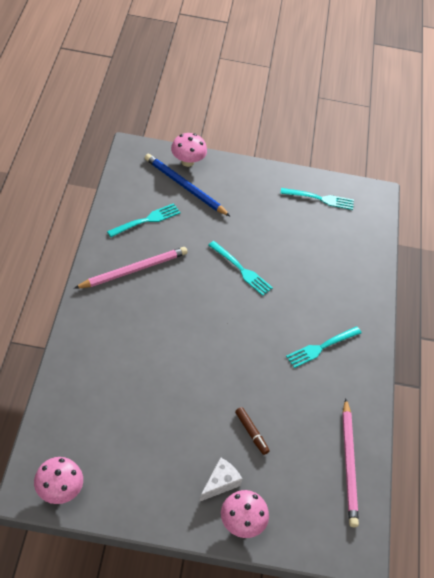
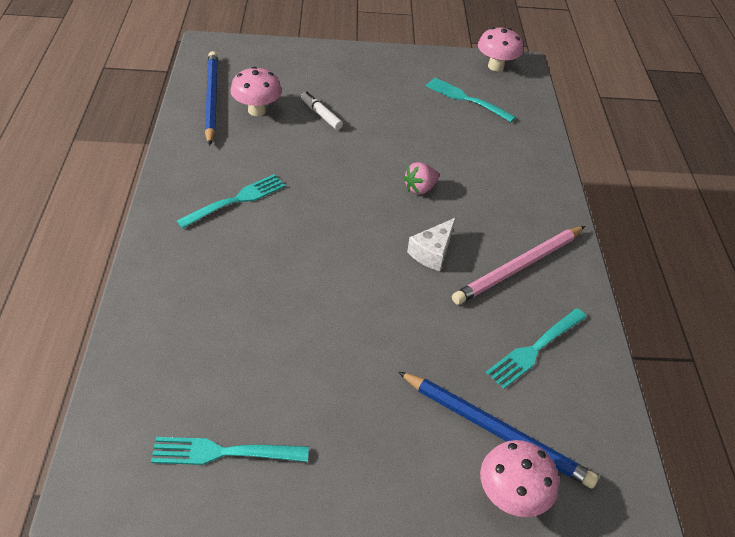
camera: 175 degrees right, 5 degrees down
(183, 341) = (420, 188): none -> pink strawberry
(220, 483) = (348, 79): white cheese -> white cheese (432, 252)
(241, 270) = (360, 288): turquoise fork -> turquoise fork (466, 99)
(241, 523) = (322, 56): pink mushroom -> pink mushroom (257, 110)
(251, 432) = (321, 115): brown marker -> white marker
(349, 464) = (211, 99): pink pencil -> blue pencil

